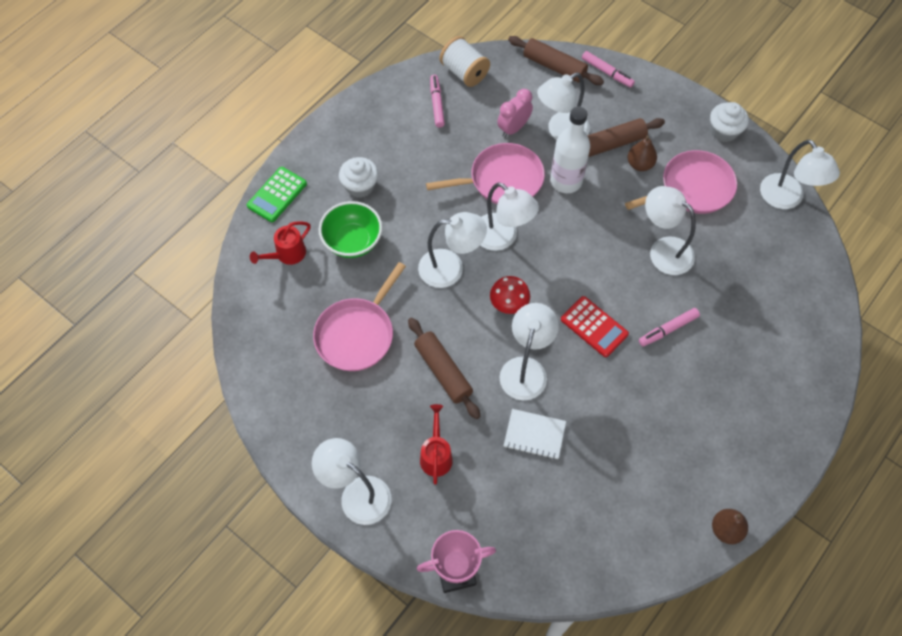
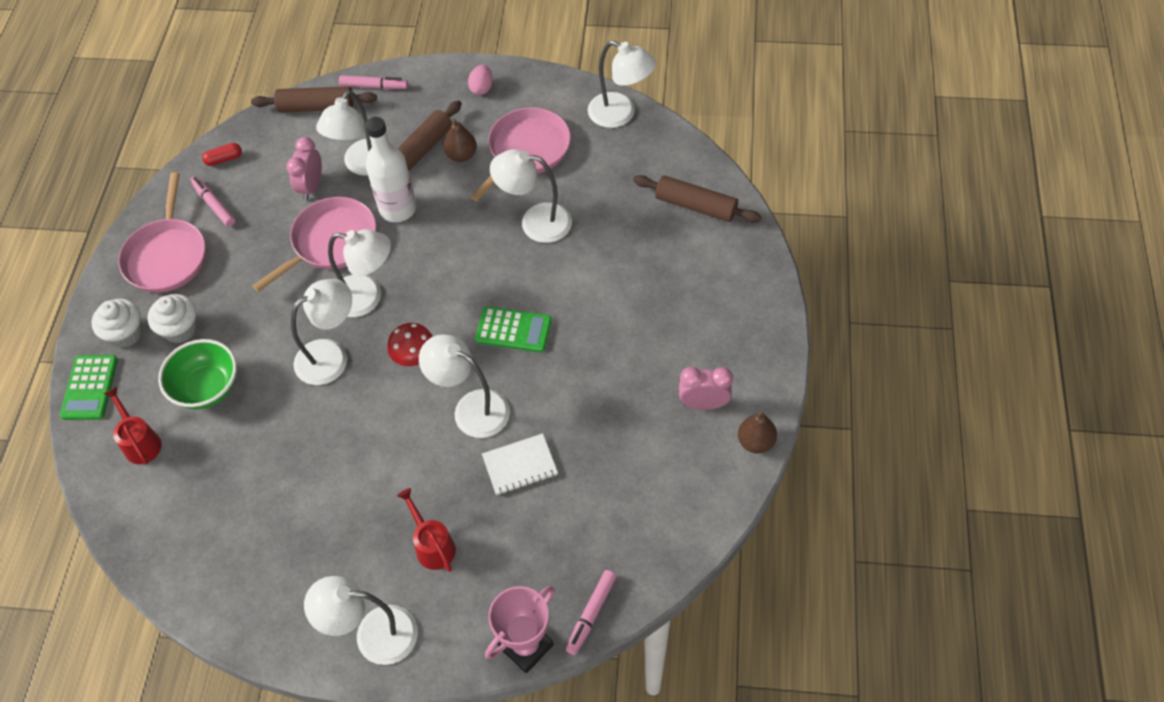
camera: 30 degrees left, 5 degrees down
(287, 254) = (140, 442): red watering can -> red watering can turned 135 degrees clockwise
(357, 334) = (271, 477): pink pan -> pink pan (167, 256)
(443, 371) = (388, 460): brown rolling pin -> brown rolling pin (696, 206)
(464, 72) = (224, 159): white spool -> red capsule
(526, 369) = (471, 408): white lamp -> white lamp turned 45 degrees counterclockwise
(594, 327) = (513, 330): red calculator -> green calculator
(668, 329) = (586, 292): pink marker -> pink marker (591, 614)
(688, 118) = (482, 88): none -> pink egg
(704, 474) = (703, 404): none -> pink clock
(724, 131) = (523, 83): white cupcake -> white cupcake (125, 333)

